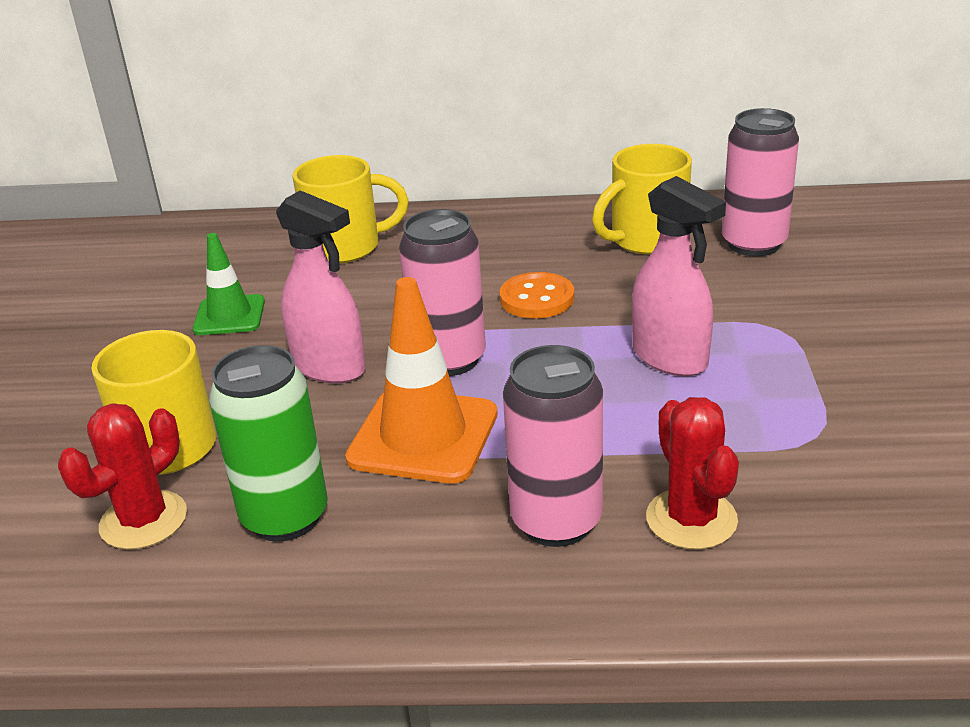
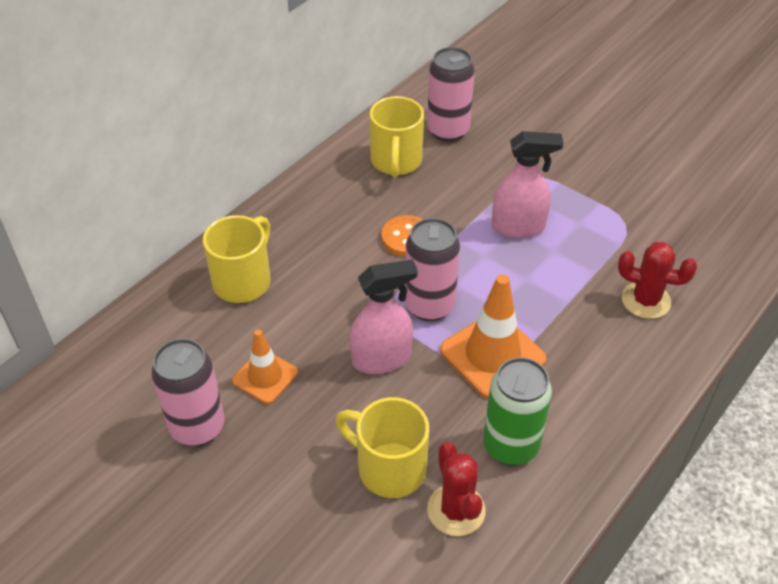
camera: 55 degrees left, 15 degrees up
(229, 316) = (265, 377): green traffic cone -> orange traffic cone
(556, 521) = (607, 345): pink can -> pink can (197, 427)

